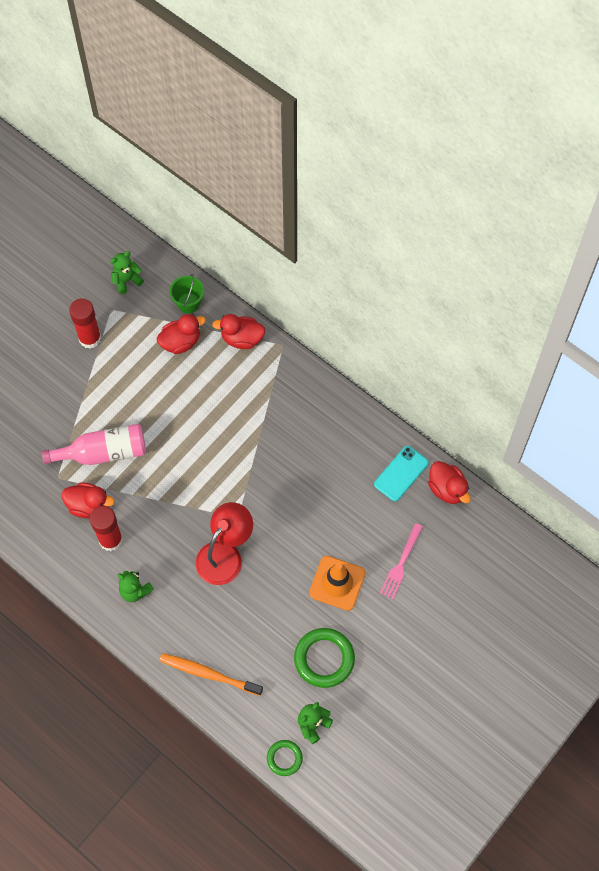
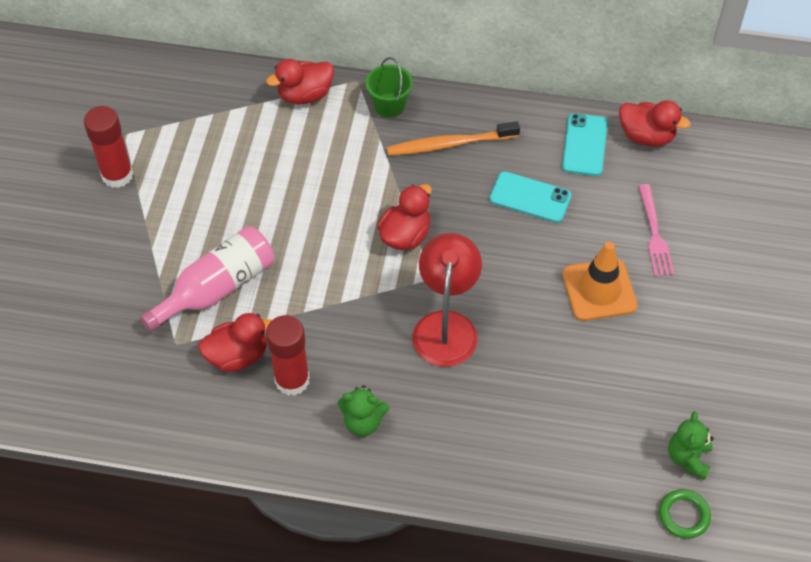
camera: 30 degrees left, 10 degrees down
(126, 280) = (124, 97): green teddy bear -> none
(181, 342) = (234, 130): red duck -> red duck (405, 236)
(188, 303) = (215, 87): green bucket -> green bucket (389, 105)
(208, 674) = (521, 469): orange toothbrush -> orange toothbrush (449, 144)
(324, 659) = (645, 378): green ring -> none
(338, 493) = (530, 197): none -> turquoise phone

